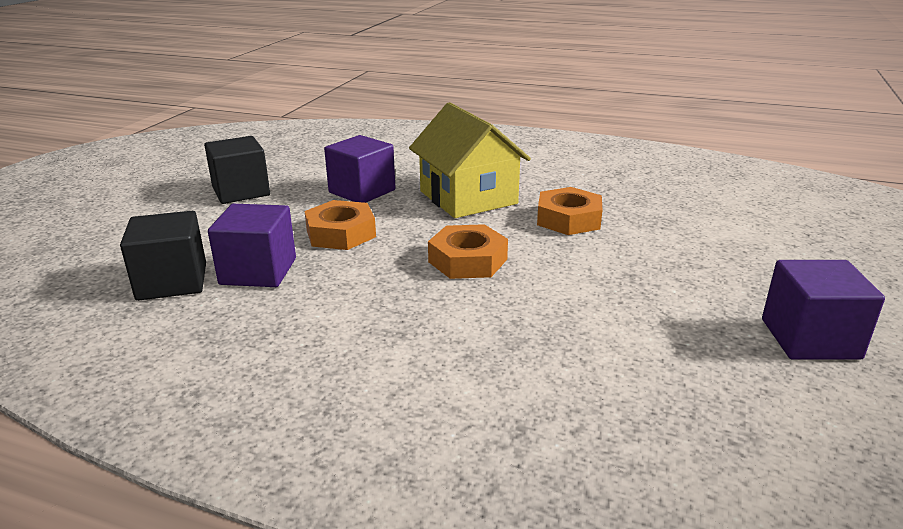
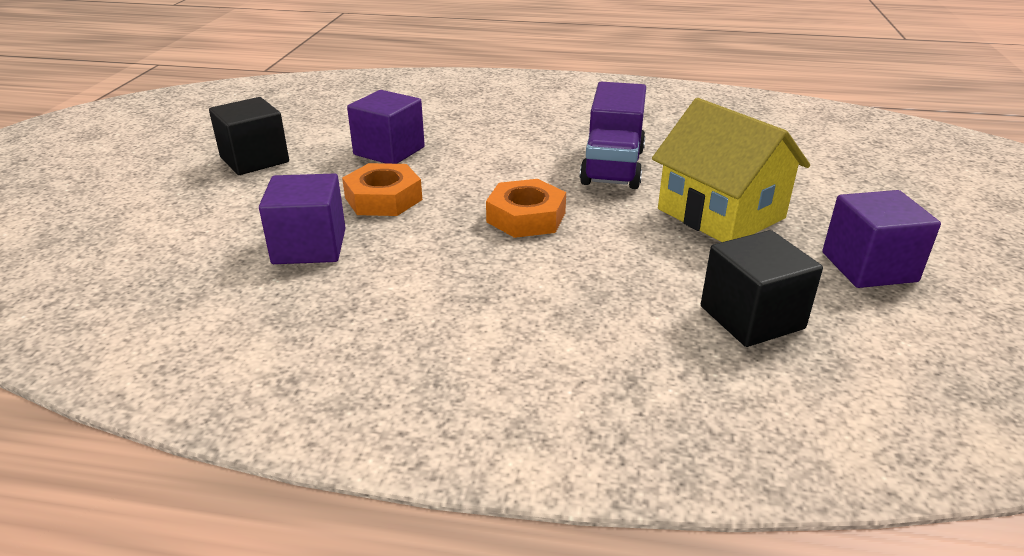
camera: 10 degrees left, 5 degrees up
(172, 281) = (218, 265): black cube -> black cube (751, 317)
(468, 197) = (504, 150): yellow house -> yellow house (720, 213)
(568, 219) = (613, 167): orange nut -> purple truck

